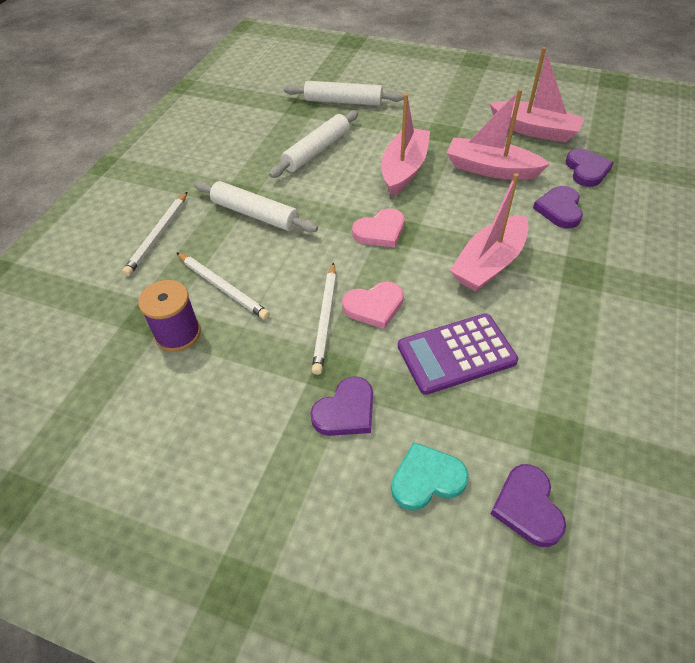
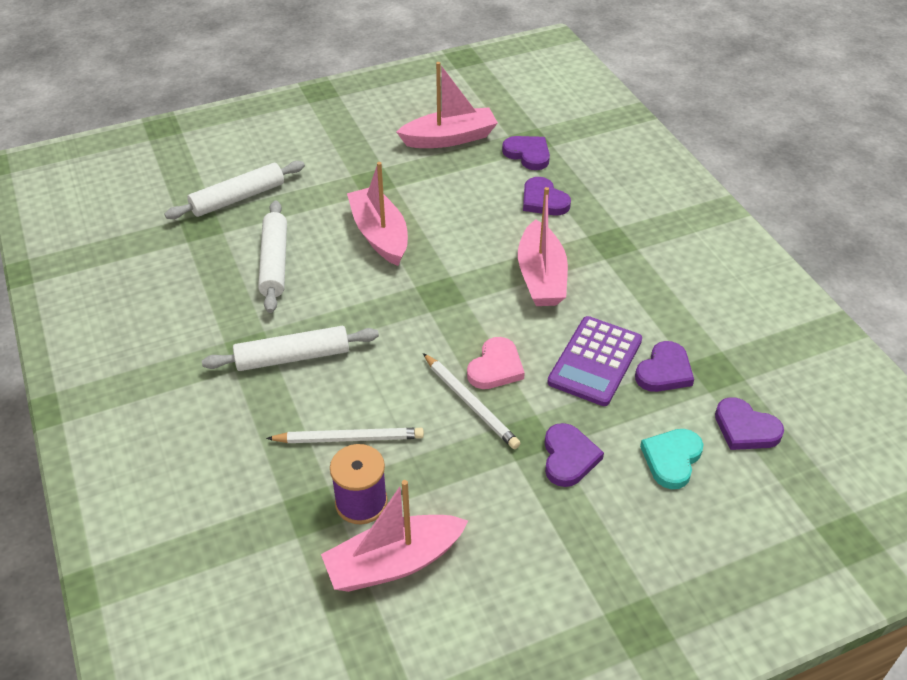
camera: 45 degrees left, 5 degrees down
(158, 235) = (219, 437): white pencil -> none
(380, 231) = (426, 303): pink heart -> none
(491, 169) = (454, 194): pink boat -> pink boat (394, 563)
(507, 402) = (664, 371): none -> purple heart

